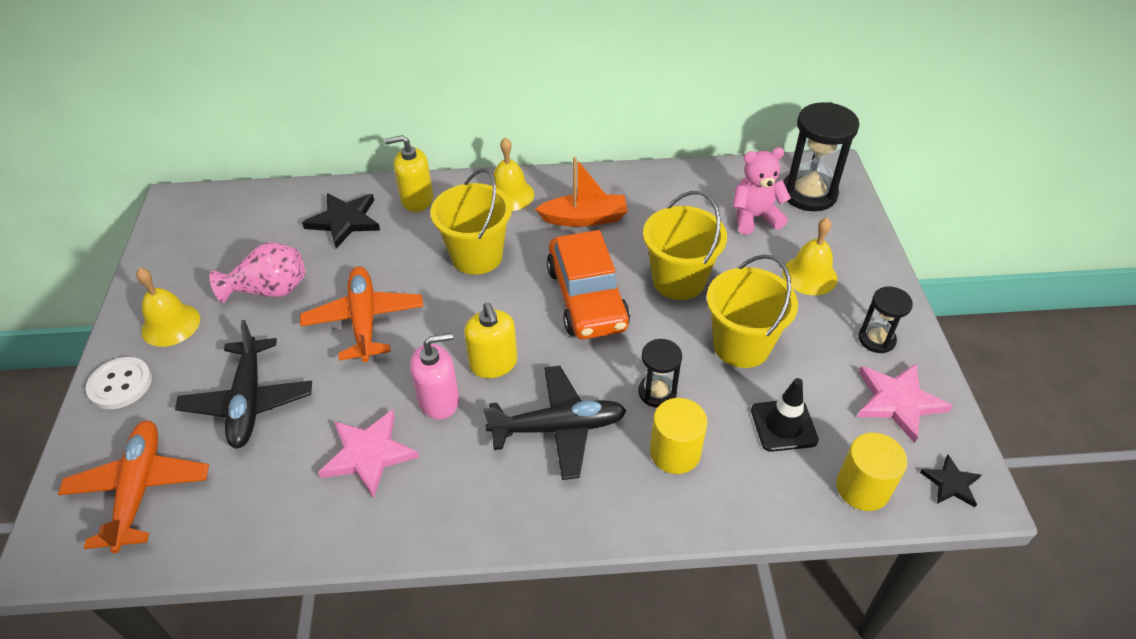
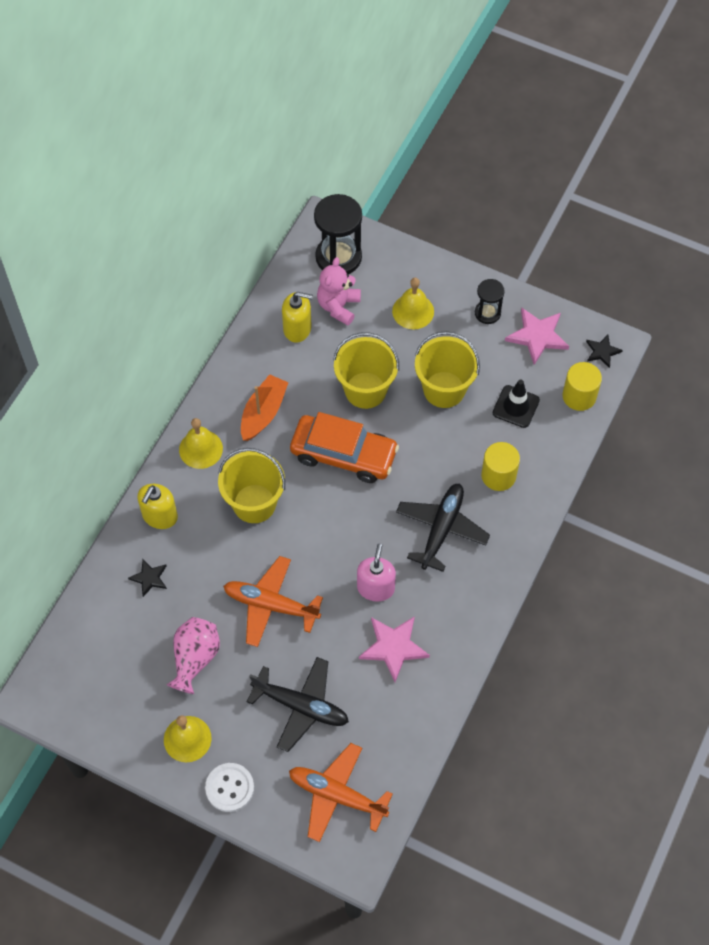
camera: 60 degrees left, 15 degrees up
(344, 221) = (149, 578): black star -> black star, size x0.58
(493, 363) = (365, 541): yellow soap dispenser -> yellow soap dispenser (297, 328)
(657, 392) = (449, 459): black hourglass -> none

